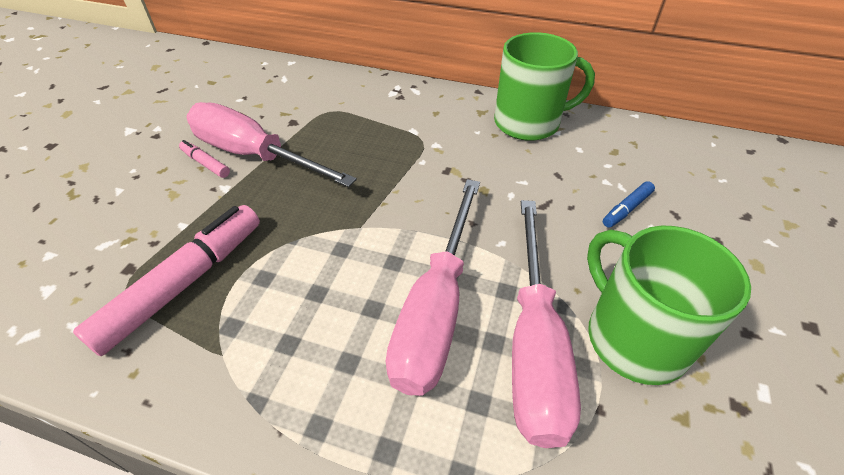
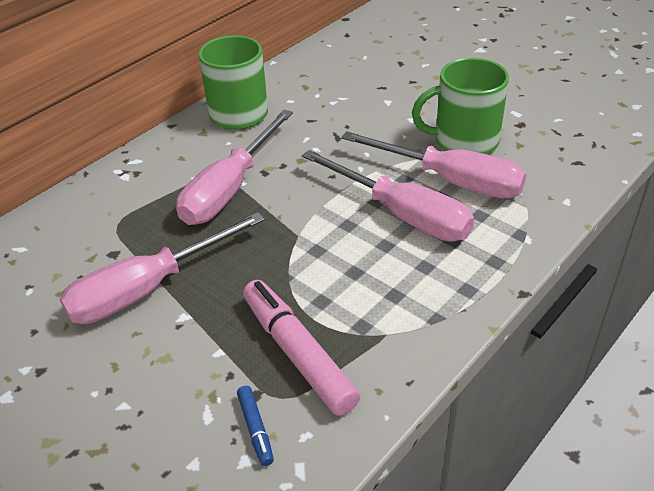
camera: 65 degrees left, 5 degrees down
(206, 163) = (132, 328): pink marker -> none
(408, 156) = (230, 189): none -> pink screwdriver
(626, 209) = (364, 104): blue marker -> blue marker (255, 429)

